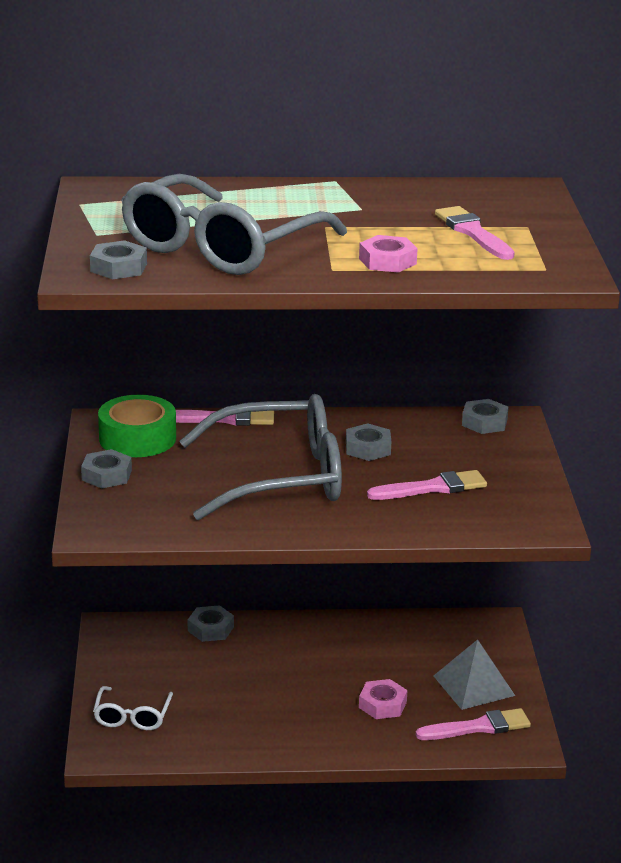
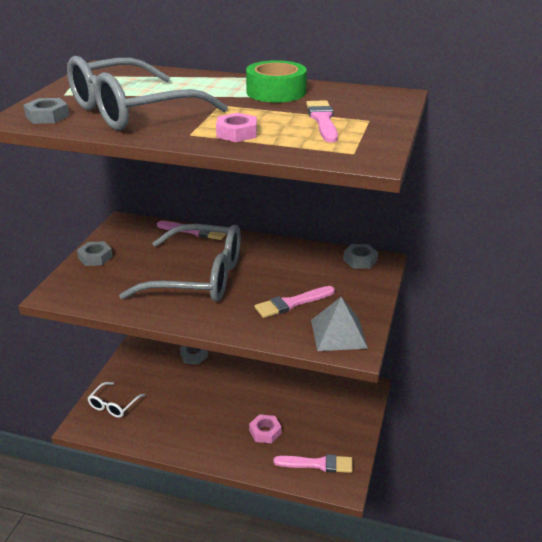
camera: 20 degrees right, 5 degrees up
(137, 438) = (134, 236): green tape -> green tape (276, 92)
(368, 448) = (269, 266): grey nut -> none
(432, 488) = (292, 303): pink brush -> pink brush turned 150 degrees clockwise
(474, 685) = (330, 431): grey pyramid -> grey pyramid (338, 333)

